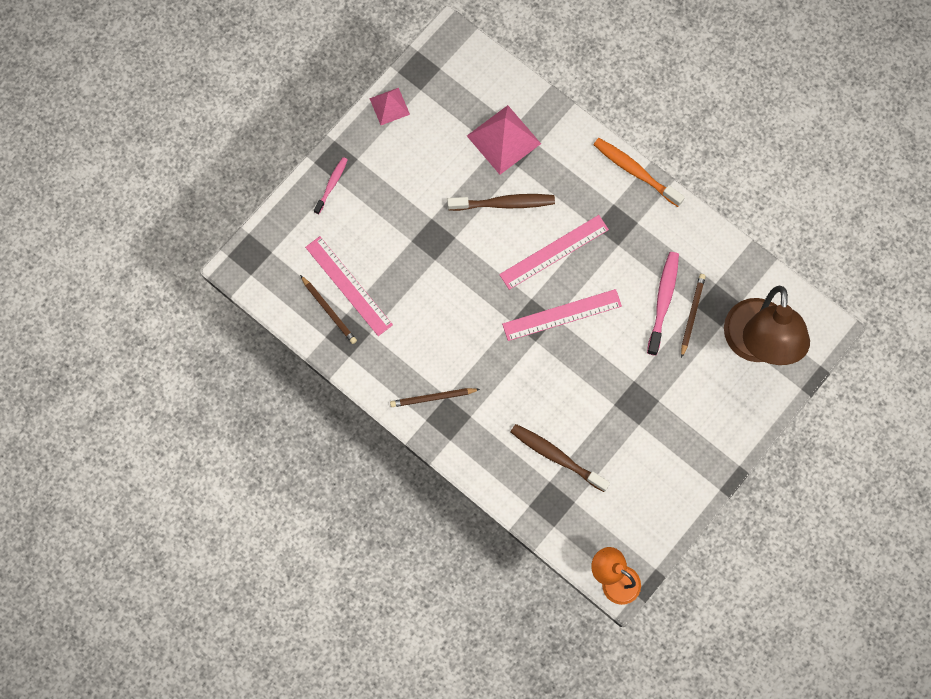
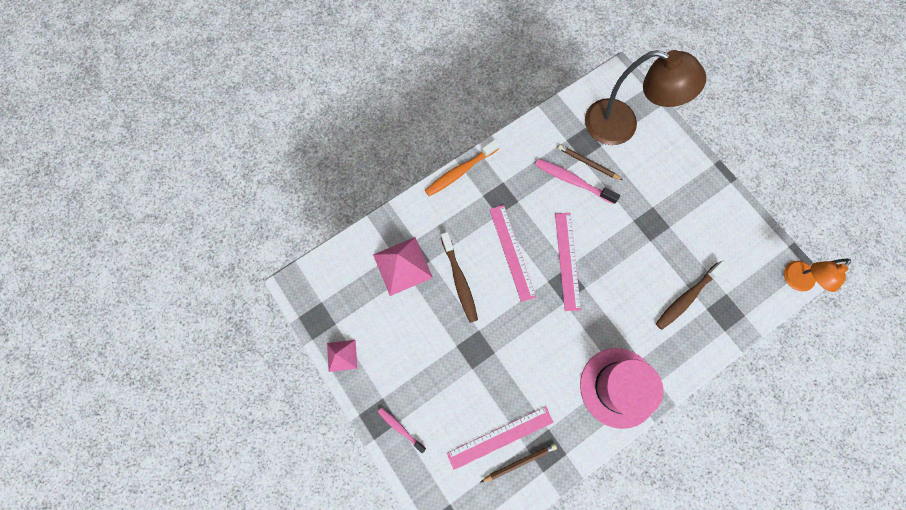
camera: 75 degrees left, 0 degrees up
(433, 398) = (618, 387): brown pencil -> pink hat
(504, 203) = (459, 280): brown toothbrush -> brown toothbrush turned 150 degrees clockwise

